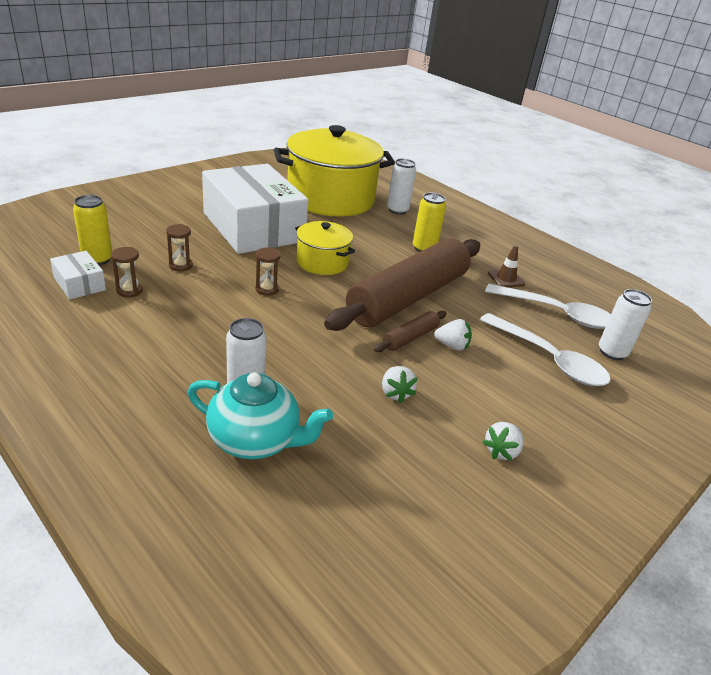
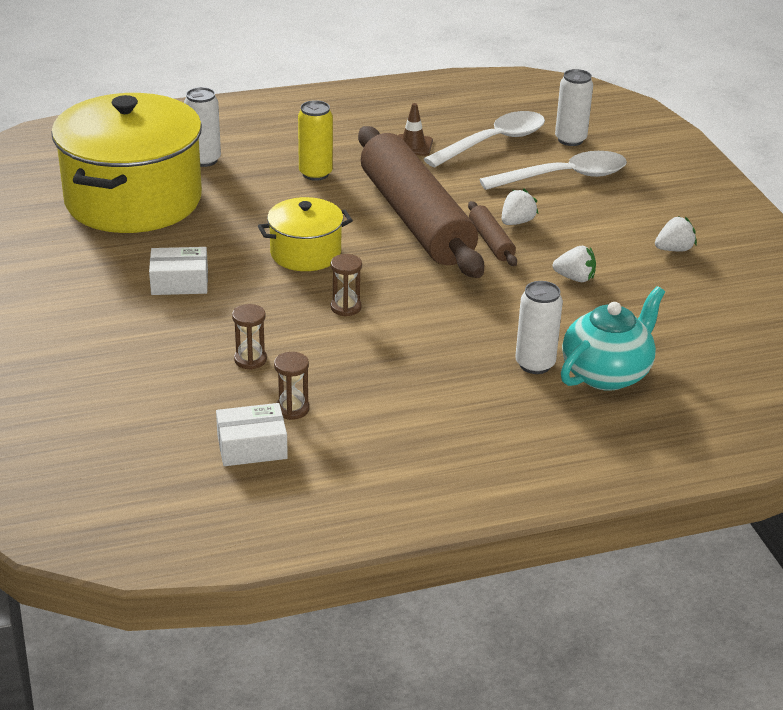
camera: 60 degrees left, 0 degrees up
(97, 259) = (192, 425): yellow can -> none
(253, 227) = (179, 282): white box -> white box, size x0.41
(501, 451) = (674, 249): white strawberry -> white strawberry turned 90 degrees counterclockwise

